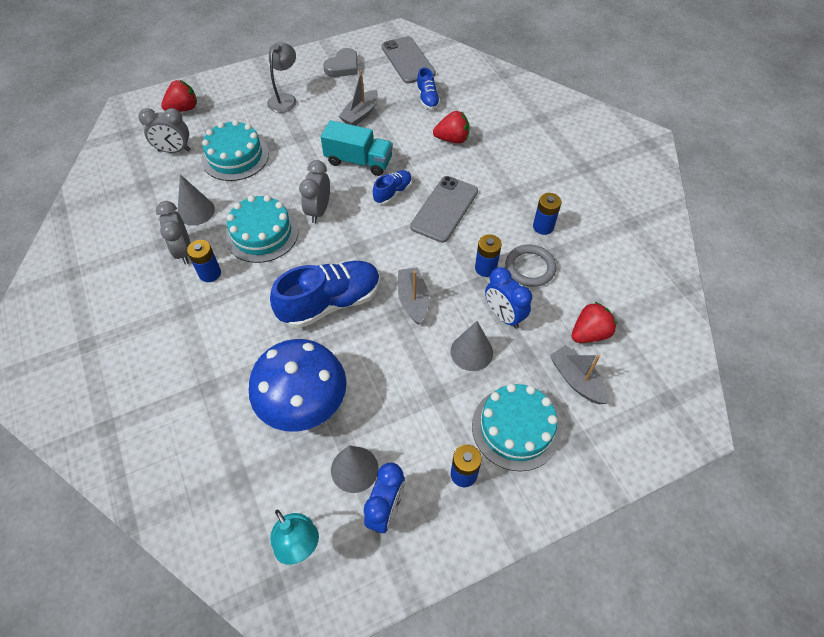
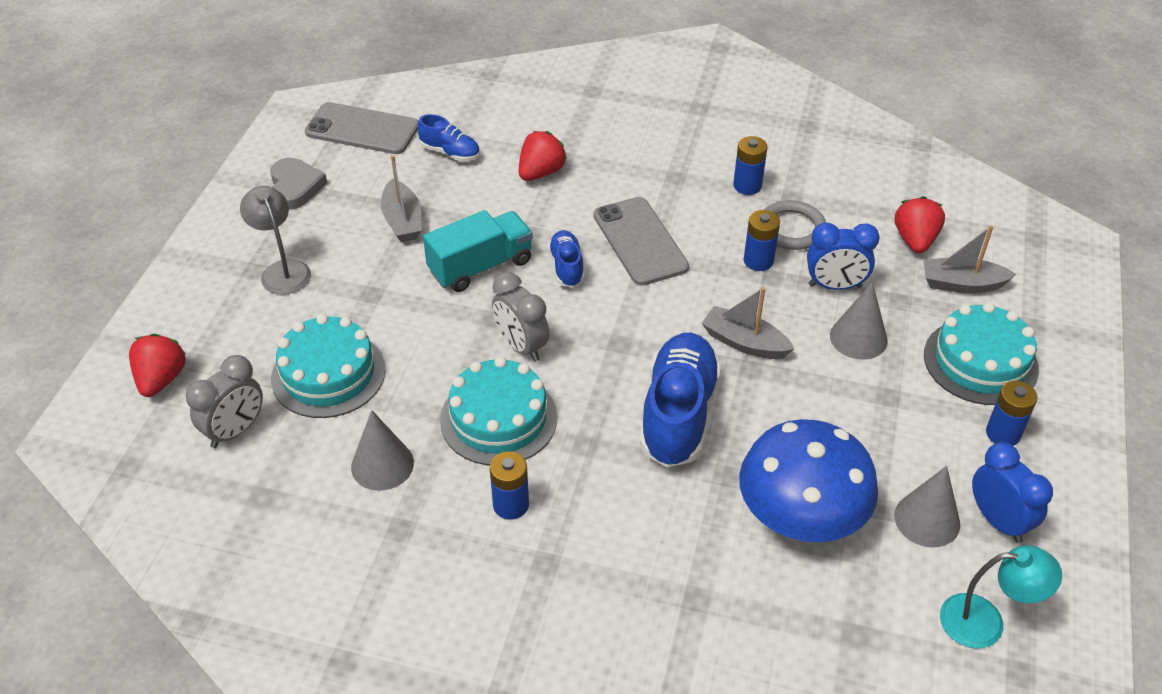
camera: 50 degrees left, 10 degrees down
(184, 251) = (442, 513): grey clock -> none

